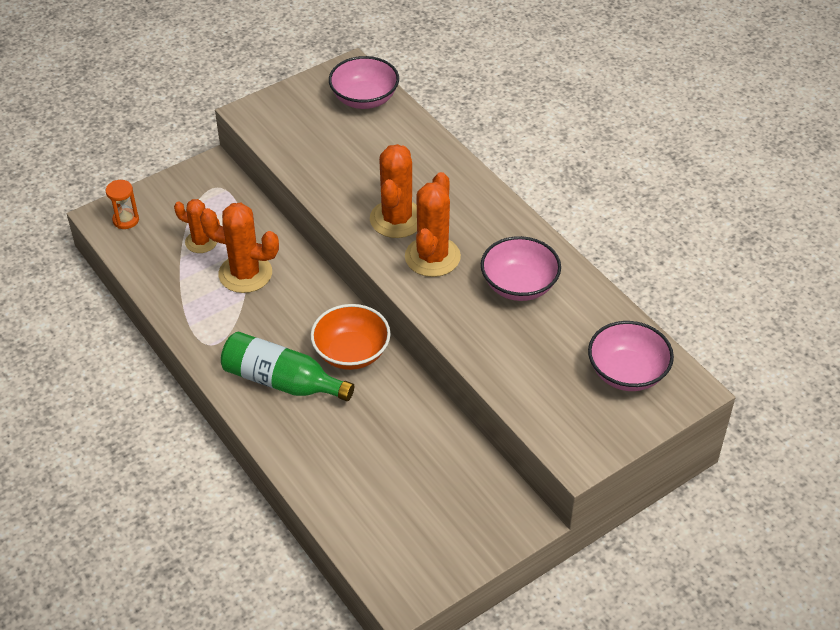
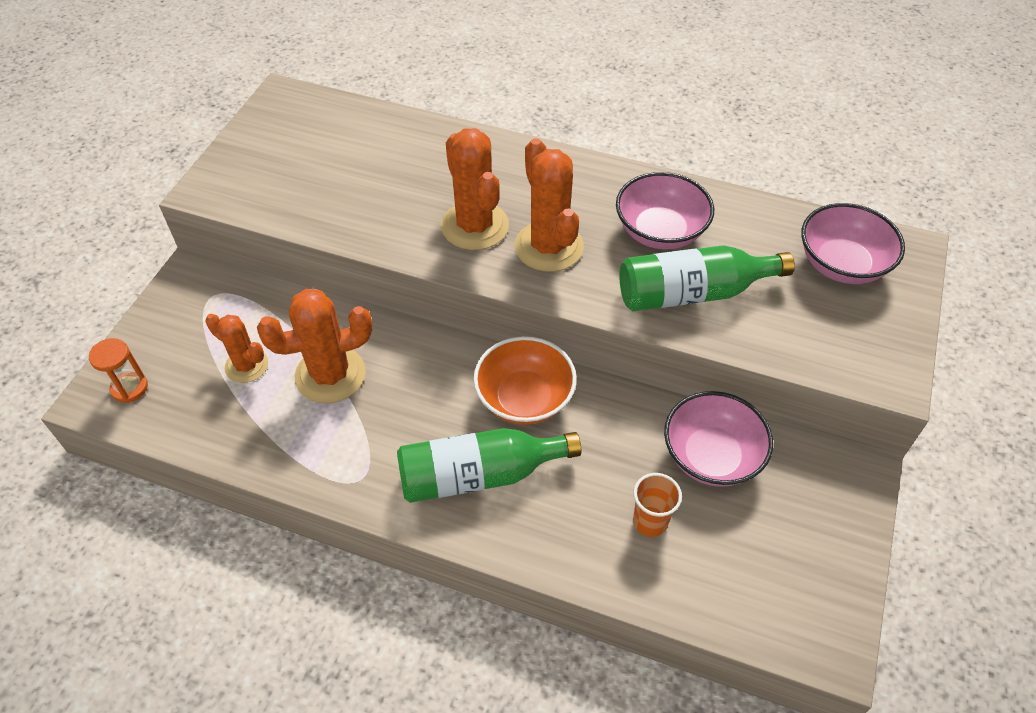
camera: 35 degrees left, 5 degrees up
(201, 242) = (246, 366): orange cactus -> orange cactus turned 45 degrees clockwise
(360, 466) = (650, 521): none -> orange cup
(364, 99) = (325, 120): pink bowl -> pink bowl (711, 456)
(499, 336) = (692, 293): none -> green bottle

